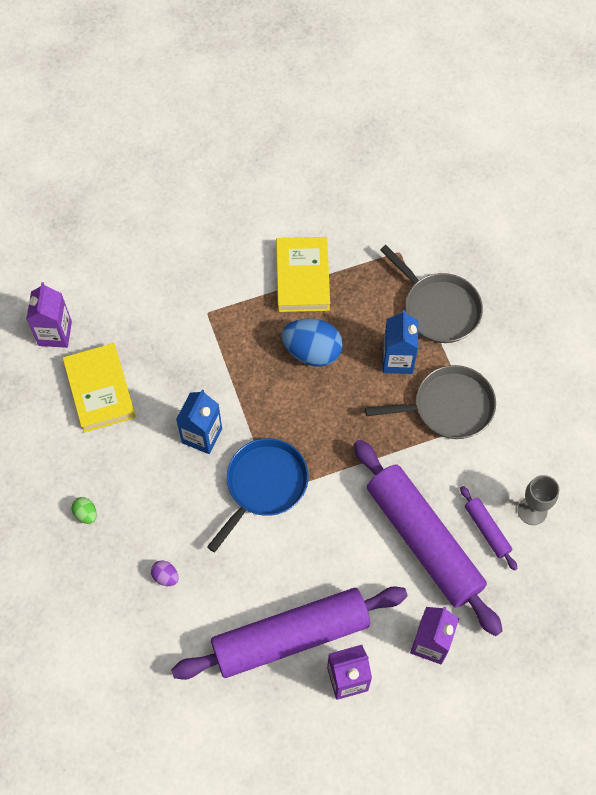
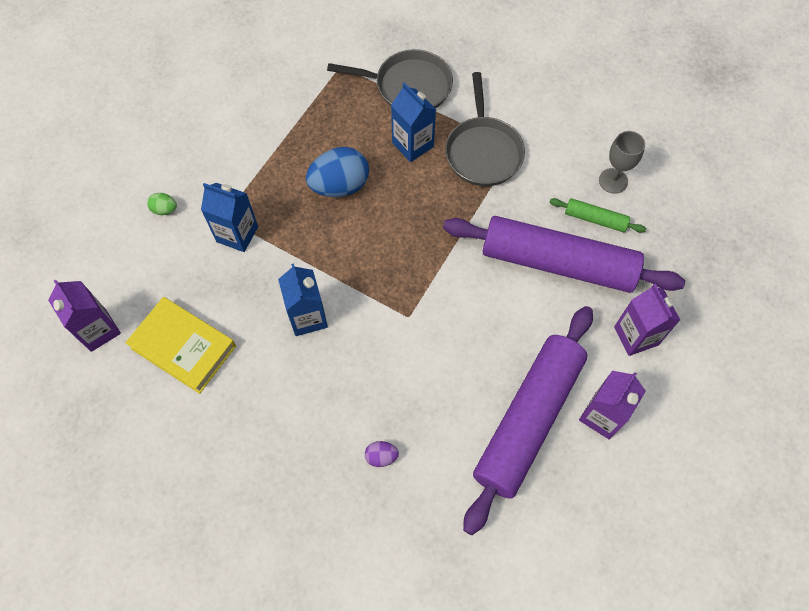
camera: 40 degrees left, 0 degrees up
(86, 514) = (263, 461): green egg -> green egg (165, 210)
(205, 333) = (237, 234): none -> blue carton
(264, 485) = (396, 317): blue pan -> none
(302, 277) = (280, 136): yellow book -> none
(448, 407) = (483, 151): grey pan -> grey pan turned 135 degrees clockwise
(487, 530) = (595, 219): purple rolling pin -> green rolling pin

